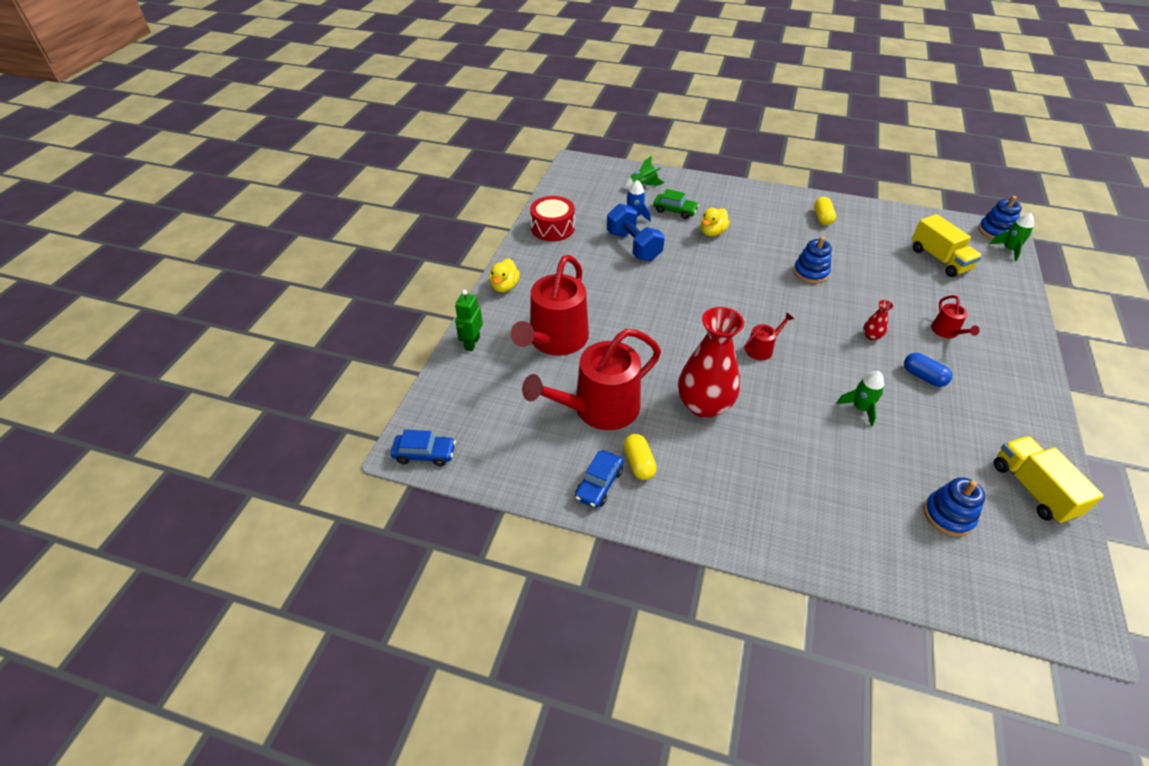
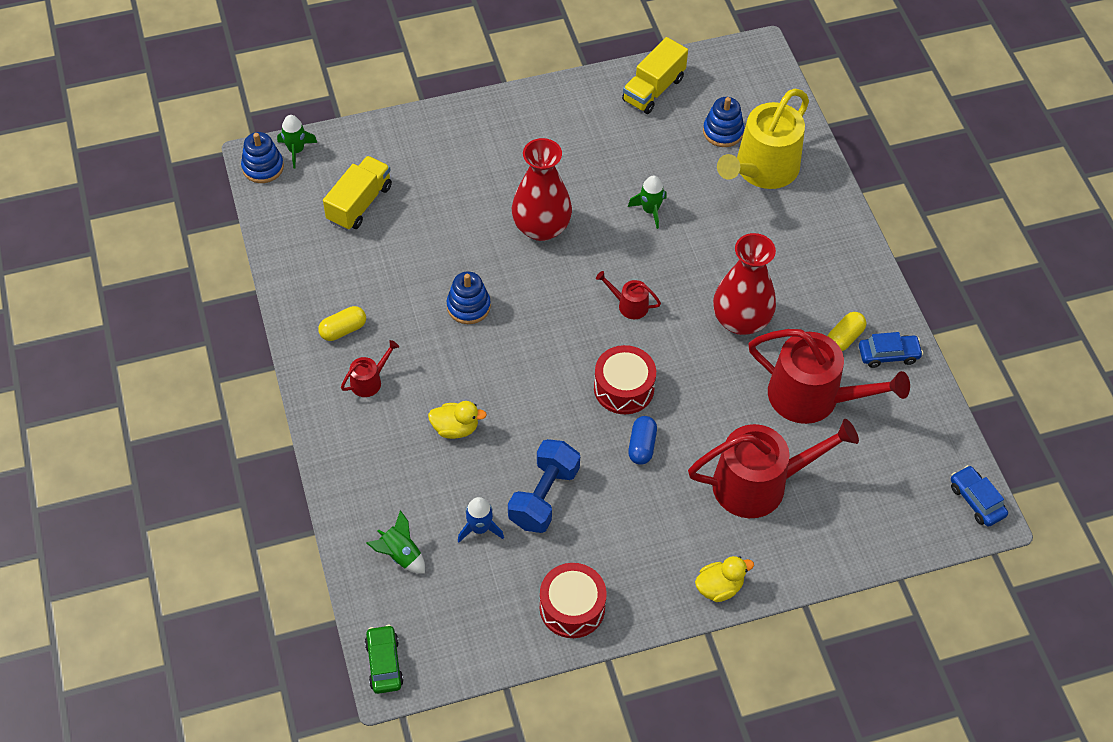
camera: 125 degrees left, 10 degrees up
(472, 343) = (826, 558): green robot -> none
(675, 210) = (434, 489): green car -> green car (384, 663)
(687, 313) = (624, 388): none -> red drum
(871, 336) = (541, 227): red vase -> red vase, size x2.49
(879, 519) = (762, 169): none -> yellow watering can
(923, 377) = (571, 177): blue capsule -> blue capsule (641, 446)
(946, 332) = (489, 174): red watering can -> red watering can (369, 381)

